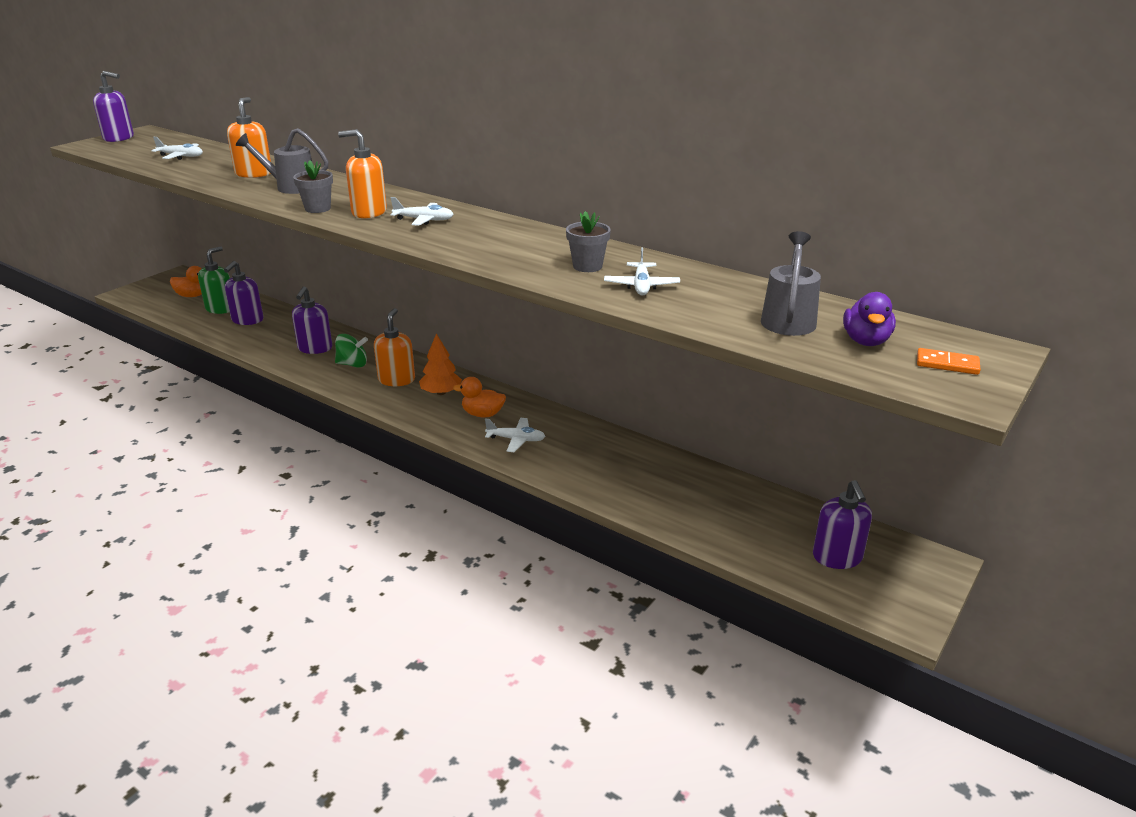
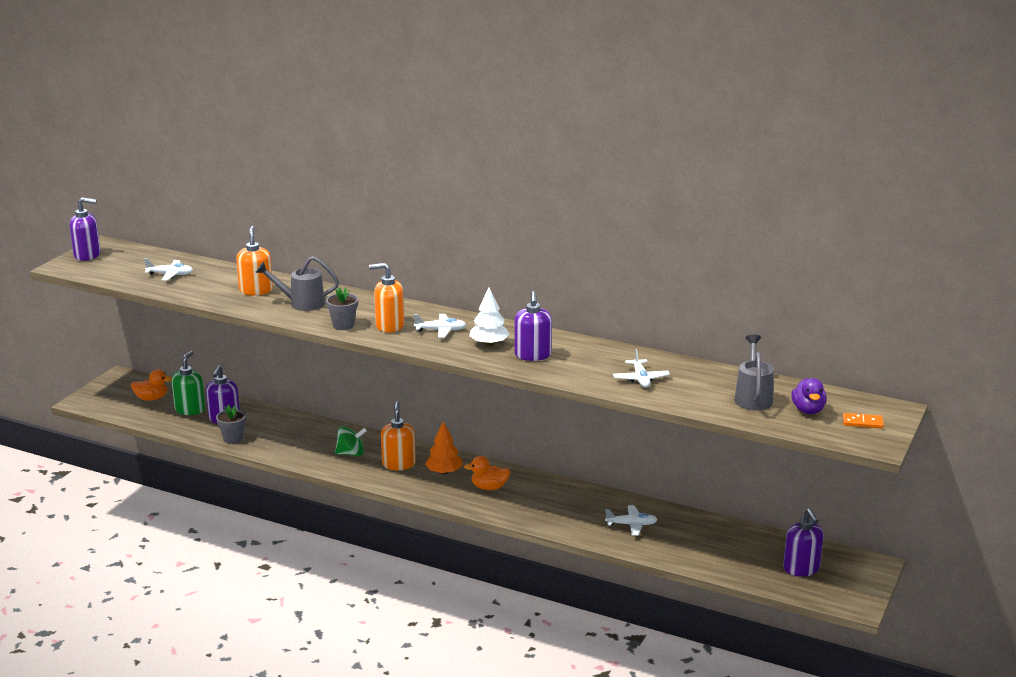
camera: 10 degrees left, 5 degrees down
(315, 348) = (307, 441): purple soap dispenser -> purple soap dispenser (532, 355)
(471, 236) = (489, 344): none -> white tree
(516, 440) = (527, 506): white plane -> white plane (631, 525)
(587, 266) = (593, 365): grey flower pot -> grey flower pot (233, 438)

